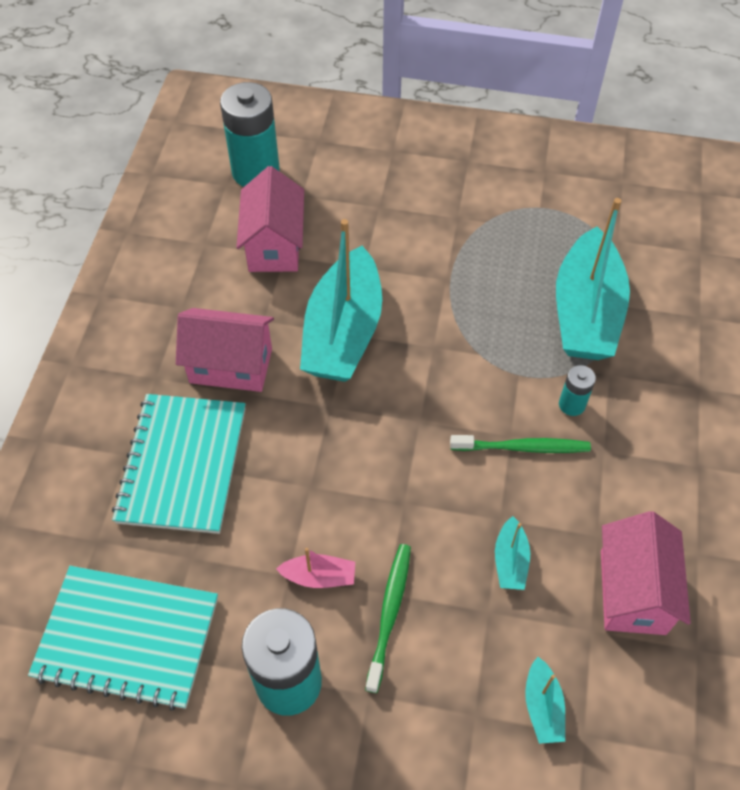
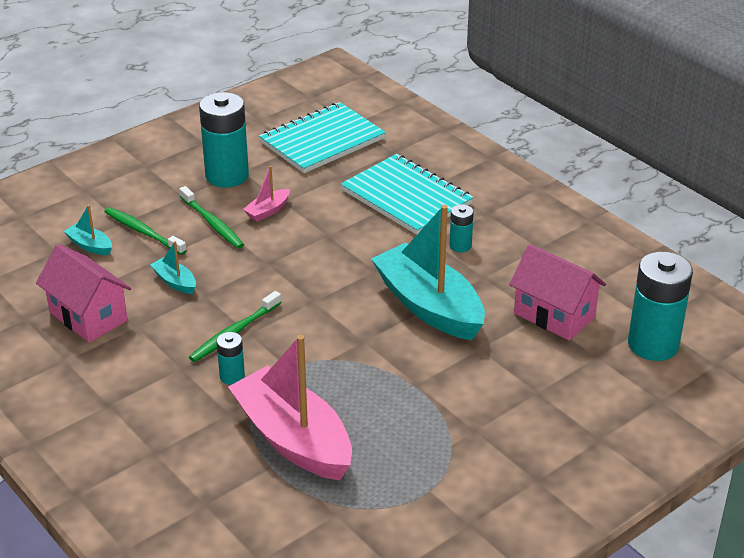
camera: 130 degrees right, 20 degrees down
(231, 366) = (460, 246): pink house -> turquoise battery
(468, 674) = (143, 231): none -> green toothbrush
(586, 312) = (293, 439): turquoise boat -> pink boat

